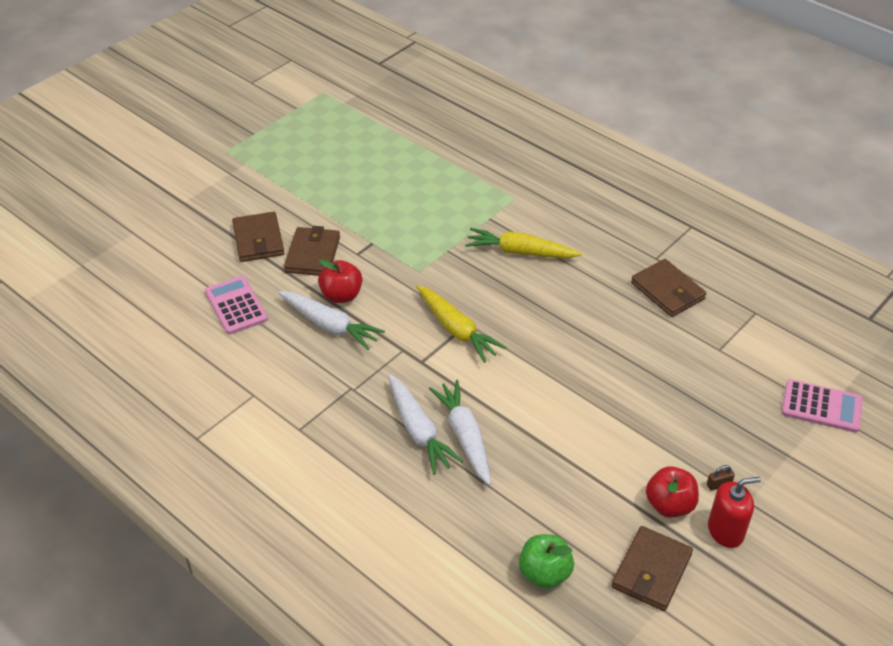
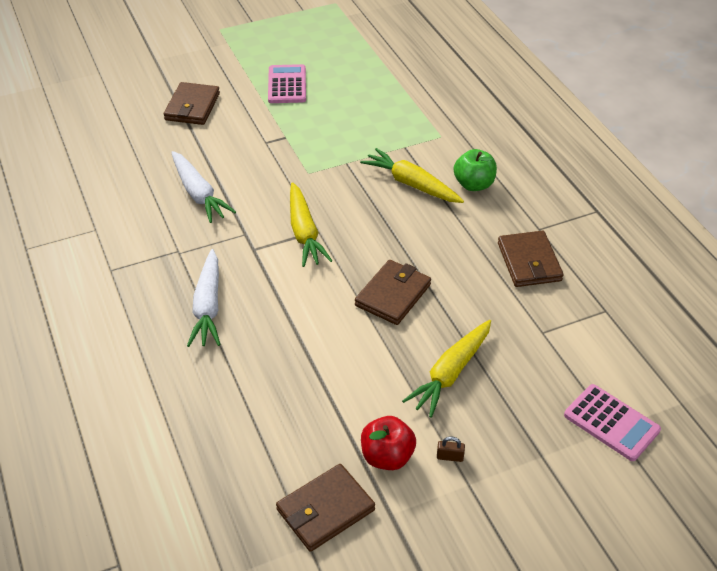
camera: 25 degrees right, 0 degrees up
(236, 306) = (135, 154): pink calculator -> pink calculator (287, 85)
(312, 255) = (228, 132): brown wallet -> brown wallet (393, 295)
(341, 295) = (226, 172): red apple -> none
(464, 436) = (243, 326): white carrot -> none
(544, 573) = (226, 471): green apple -> green apple (474, 184)
(671, 413) = (450, 373): none -> yellow carrot
(725, 531) = (425, 502): red soap dispenser -> none

